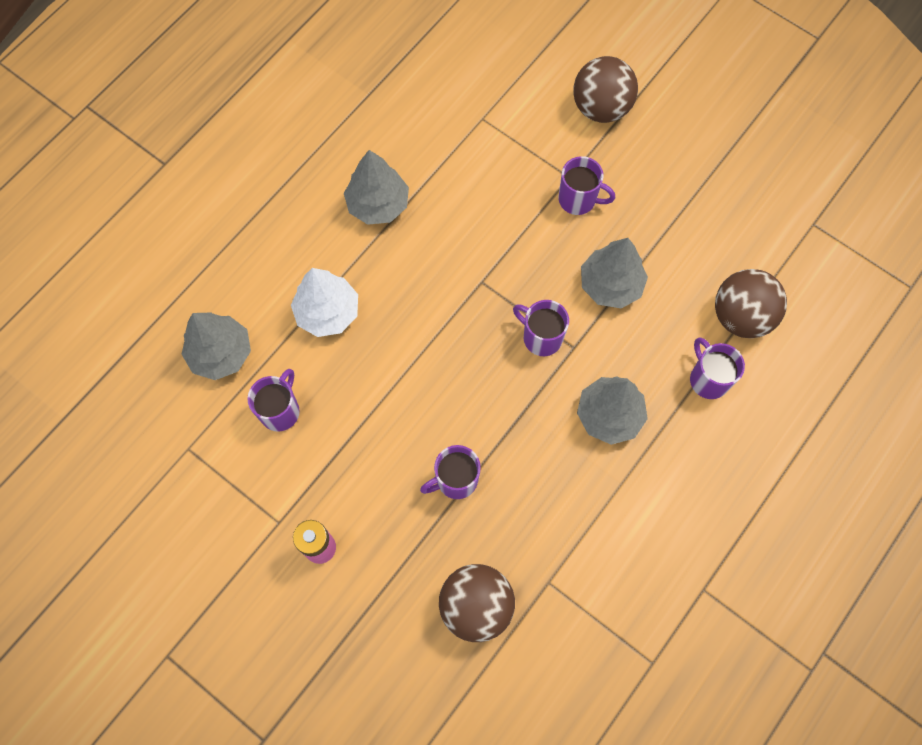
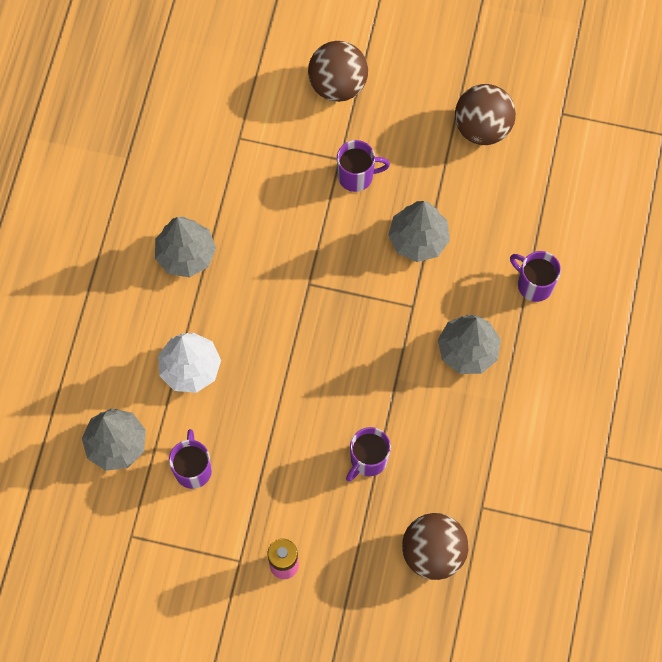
camera: 25 degrees left, 0 degrees up
(541, 337) = (381, 310): purple mug -> none
(741, 316) = (537, 219): brown ball -> brown ball (482, 127)

